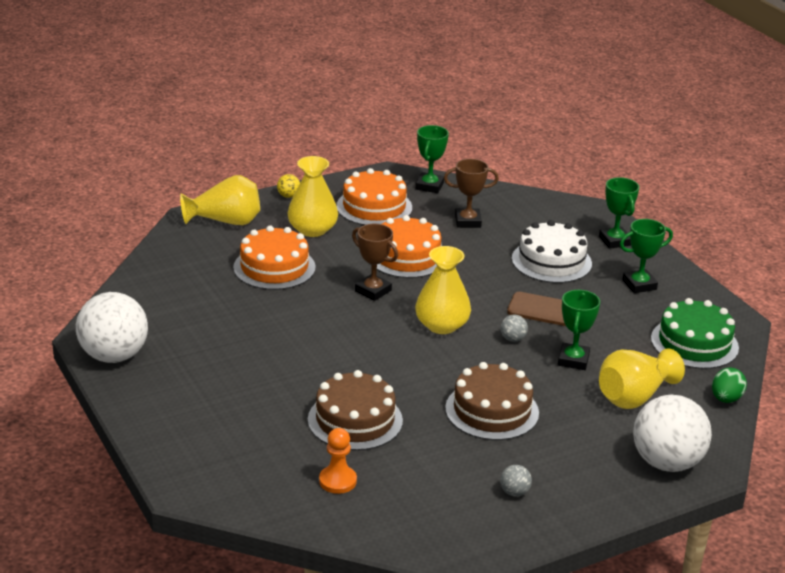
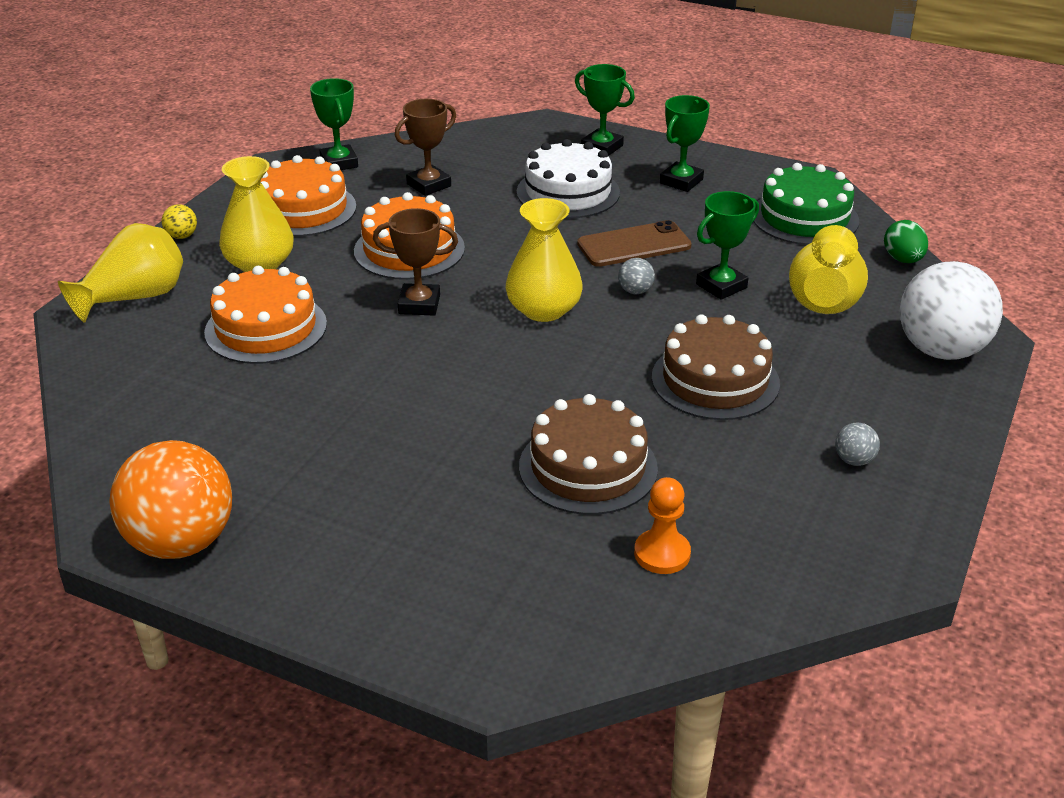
camera: 35 degrees left, 5 degrees up
(114, 356) = (181, 542): white ball -> orange ball
(573, 360) = (721, 286): green trophy -> green trophy turned 75 degrees clockwise

